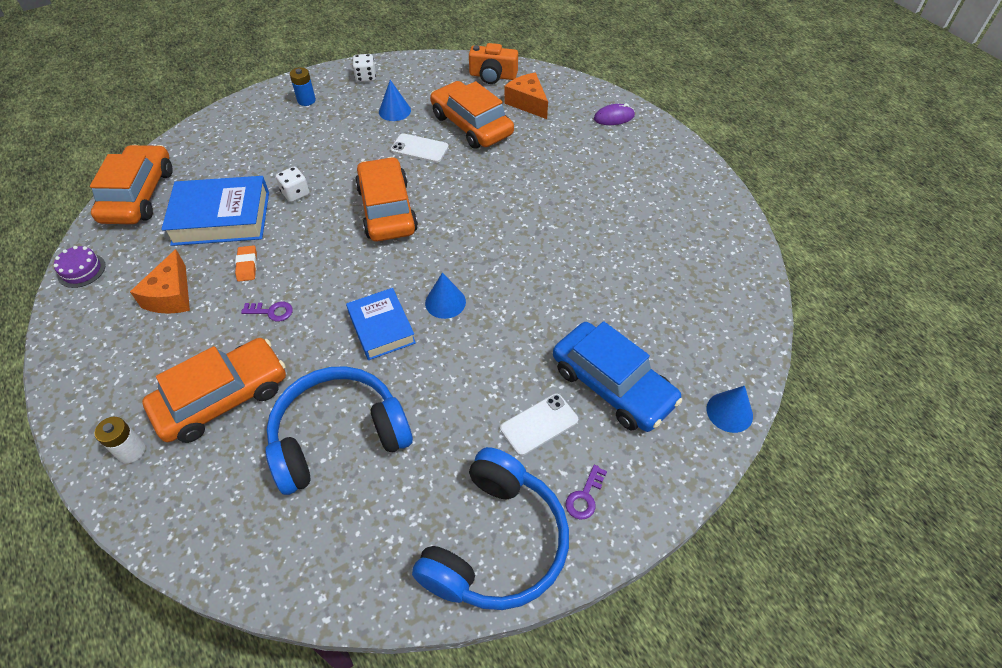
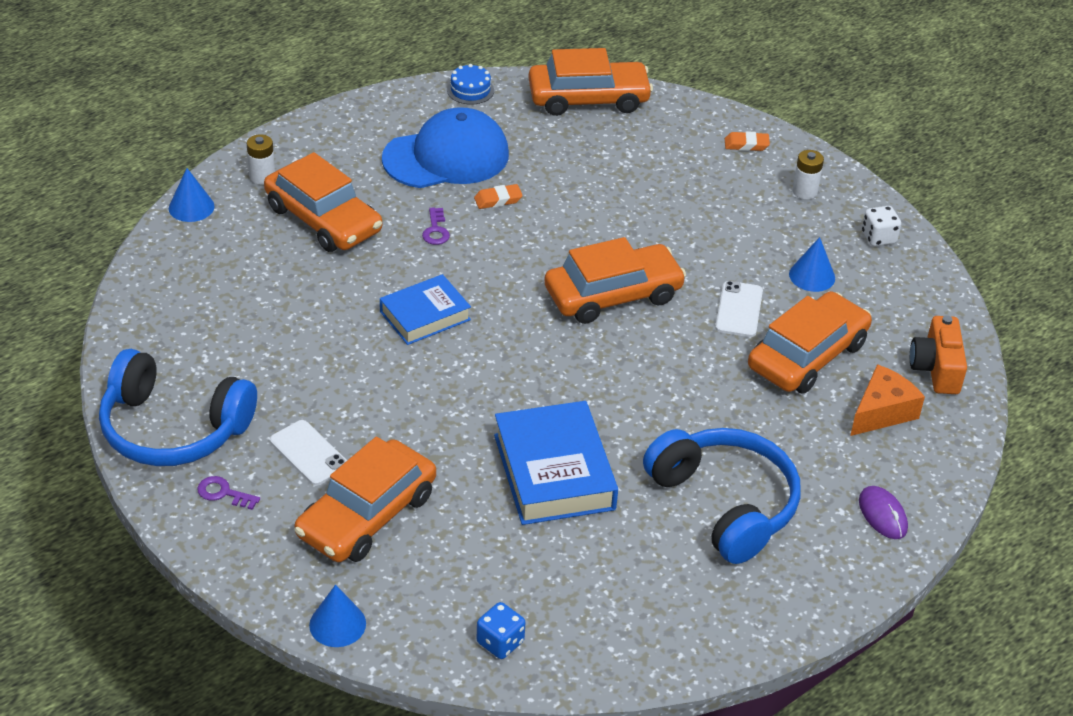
camera: 80 degrees right, 10 degrees down
(81, 270) = (470, 90): purple cake -> blue cake
(171, 296) = (446, 157): orange cheese -> blue cap
(221, 218) = (567, 166): blue book -> blue book (554, 472)
(242, 119) = (746, 145): none -> orange eraser
(295, 193) = (622, 214): white dice -> none
(306, 100) = (804, 191): blue battery -> white battery
(338, 436) = (285, 304): blue headphones -> blue headphones (725, 504)
(445, 302) = (470, 362): blue cone -> blue cone (191, 207)
(612, 385) = (366, 515): blue car -> orange car
(735, 310) = (500, 642): none -> blue dice

